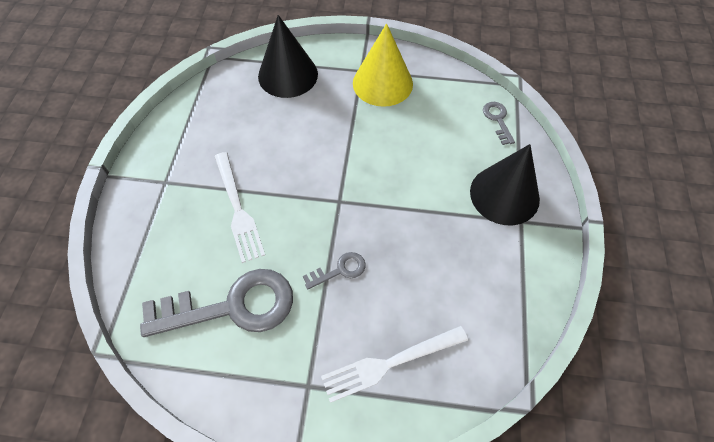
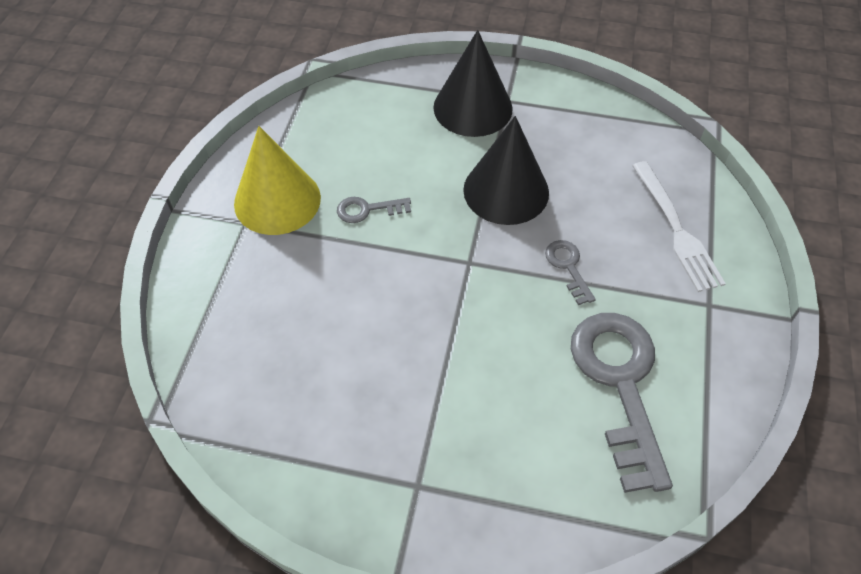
camera: 85 degrees left, 5 degrees down
(238, 209) = (475, 380): white fork -> none
(288, 75) = (231, 315): black cone -> black cone (506, 191)
(497, 120) = (365, 96): grey key -> grey key (367, 210)

